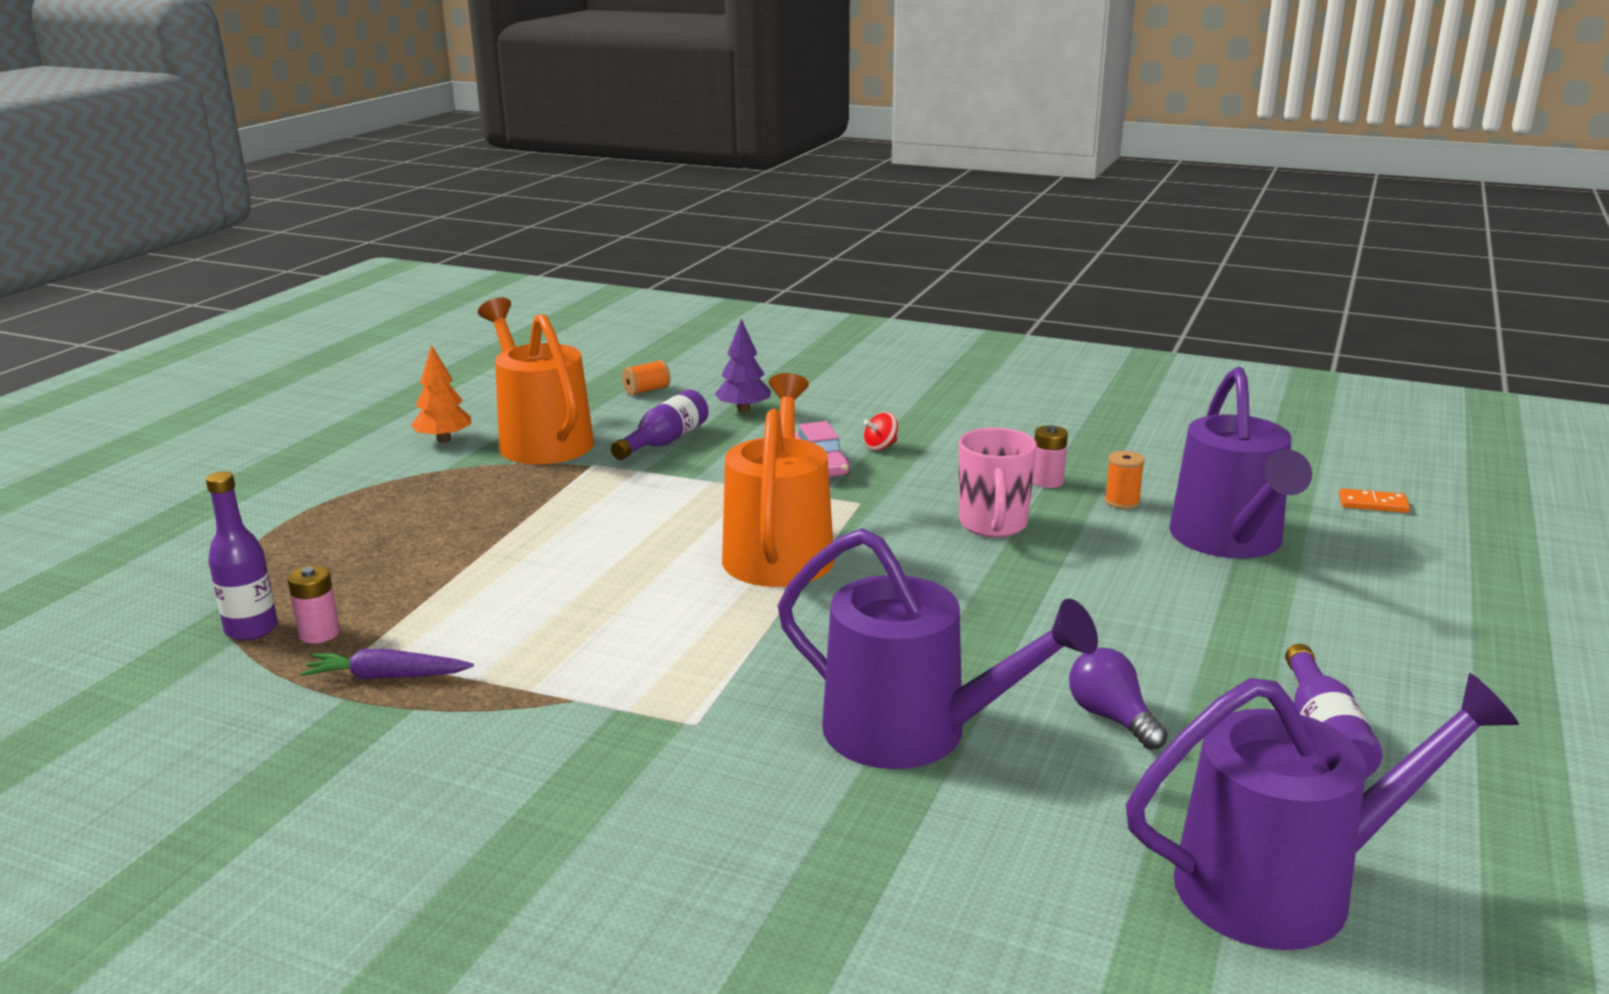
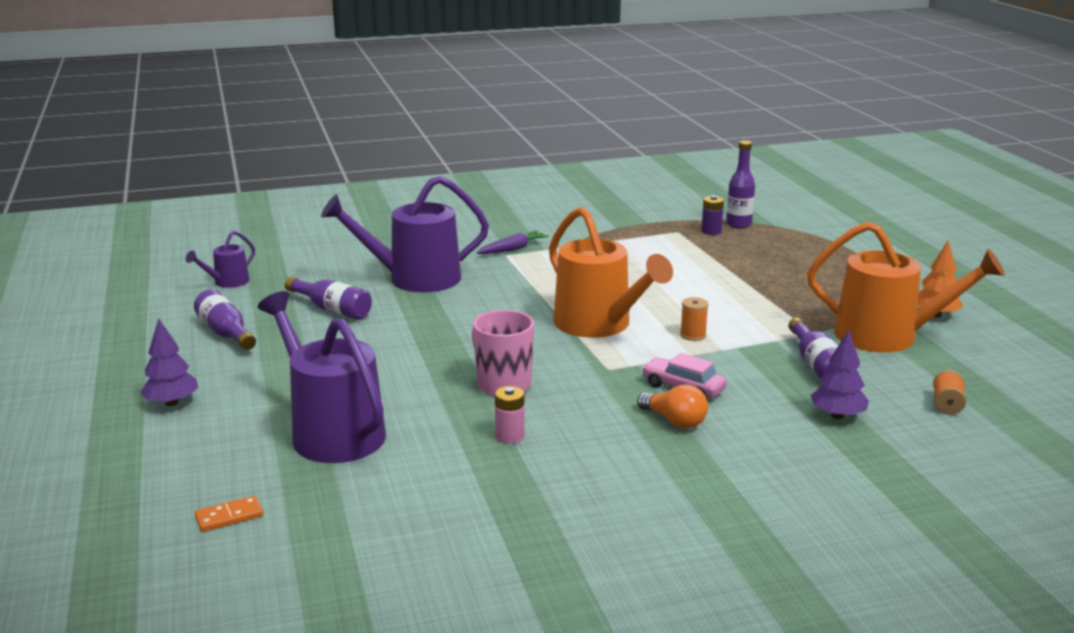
camera: 140 degrees right, 0 degrees up
(319, 633) = (711, 231): pink battery -> purple battery
(387, 677) = (649, 231): purple carrot -> purple carrot (512, 249)
(880, 446) = (674, 421): red spinning top -> orange light bulb
(1112, 718) = (332, 309): purple light bulb -> purple bottle
(1122, 502) = (436, 438): orange spool -> orange spool (693, 335)
(1284, 885) = (227, 282): purple watering can -> purple watering can, size x0.48
(1430, 640) = (171, 403): none -> purple tree

